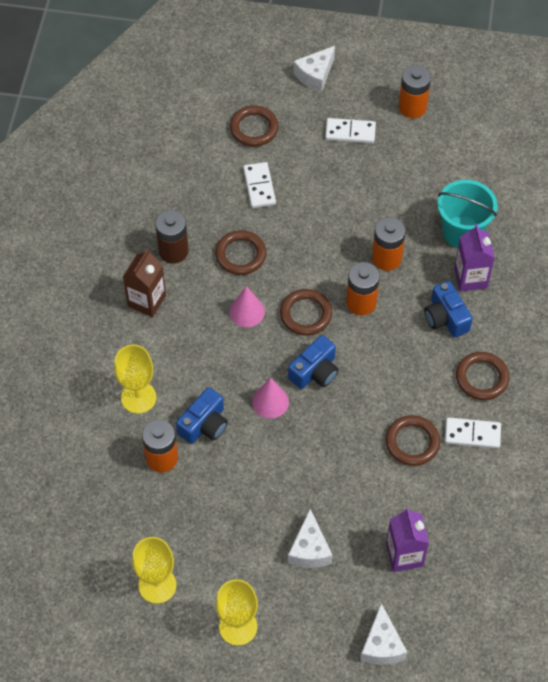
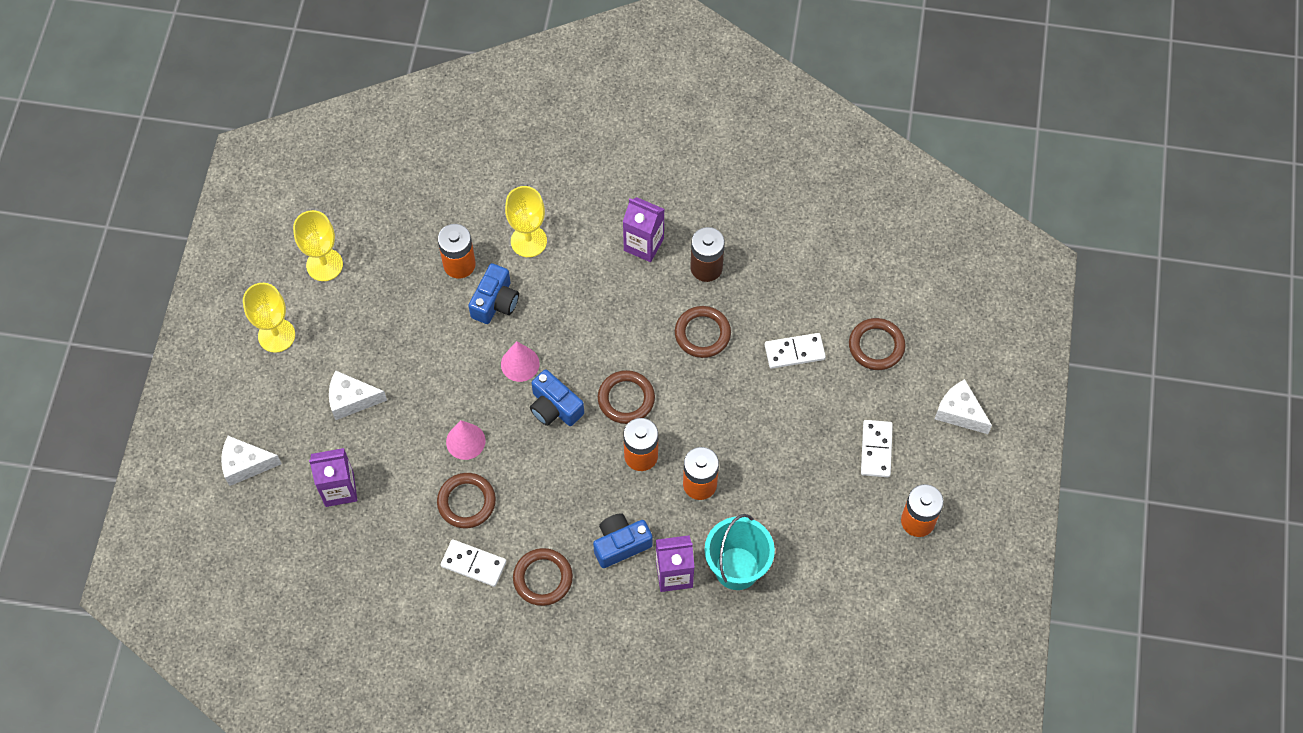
camera: 90 degrees right, 5 degrees up
(147, 301) = (643, 244): brown carton -> purple carton
(204, 425) = (495, 302): blue camera -> blue camera turned 105 degrees counterclockwise
(247, 311) = (630, 340): pink cone -> pink cone (465, 441)
(472, 434) = (473, 564): white domino -> white domino turned 75 degrees counterclockwise

